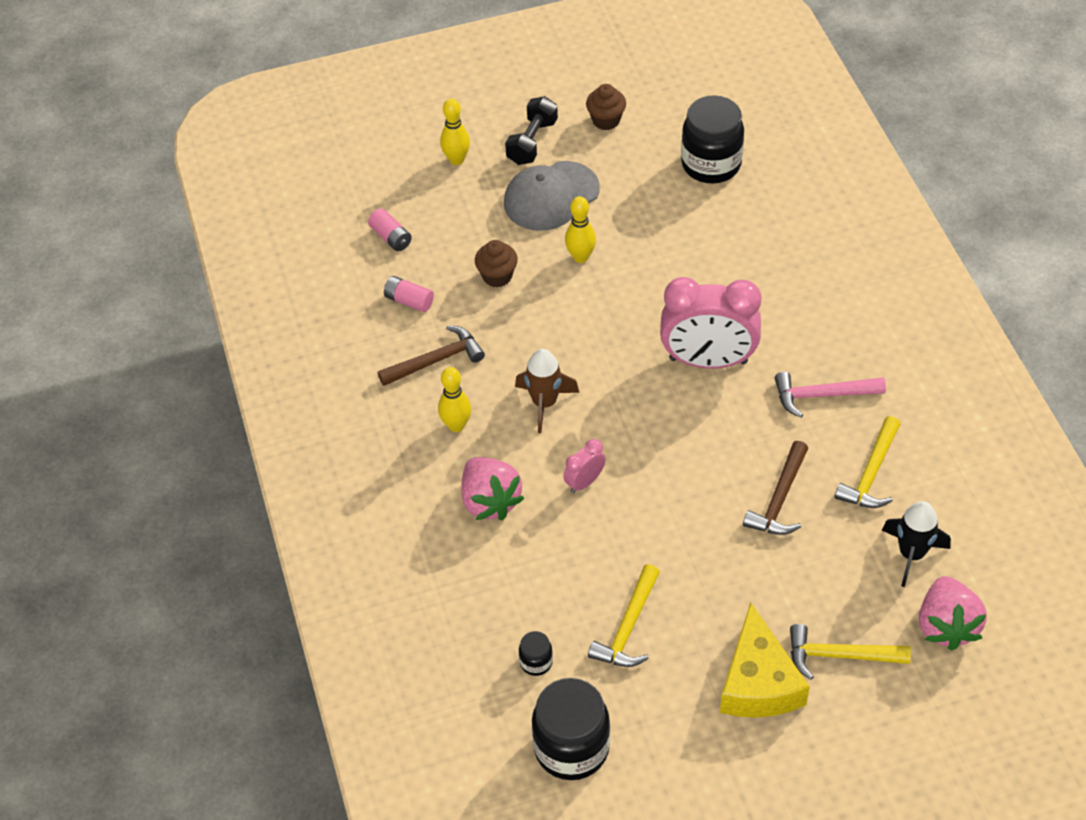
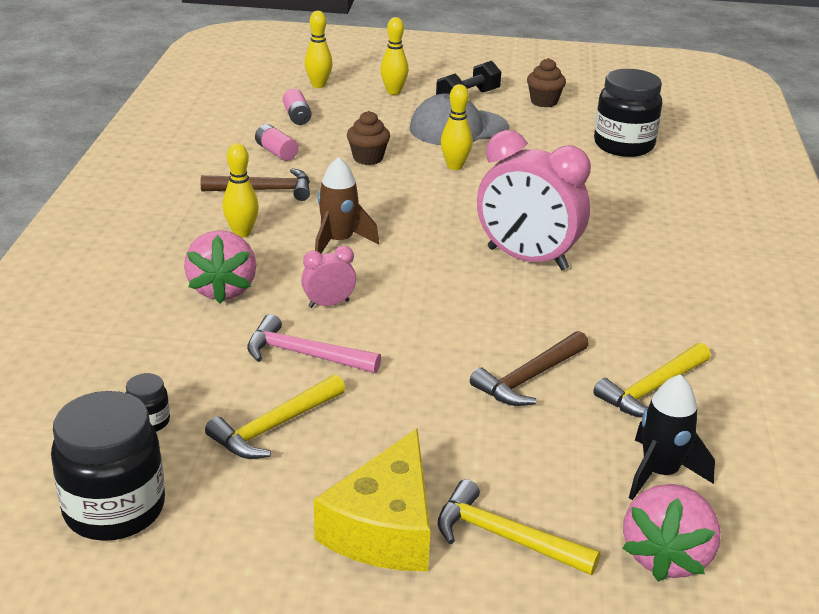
camera: 20 degrees right, 20 degrees down
(377, 176) = (318, 85): none -> yellow bowling pin
(822, 395) = (634, 315): pink hammer -> pink hammer (305, 355)

